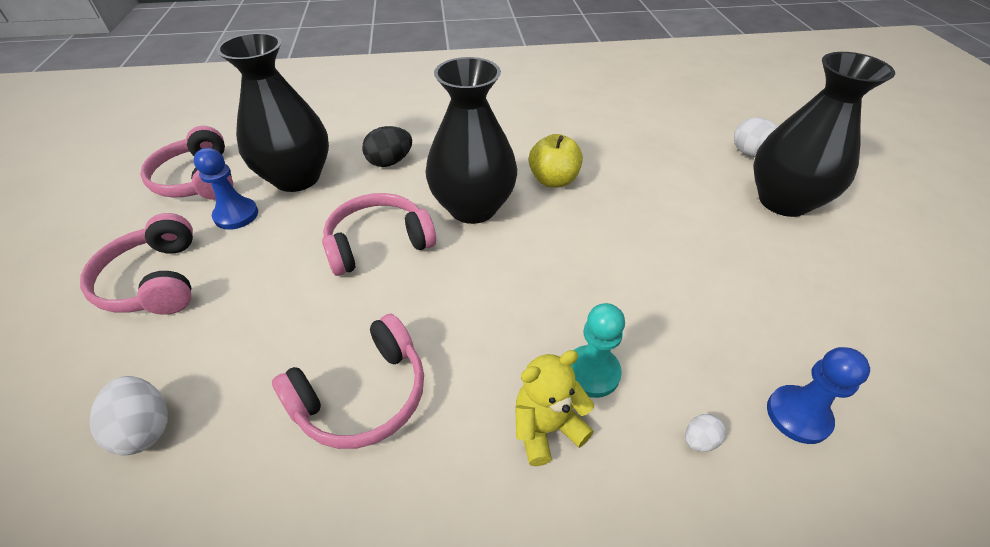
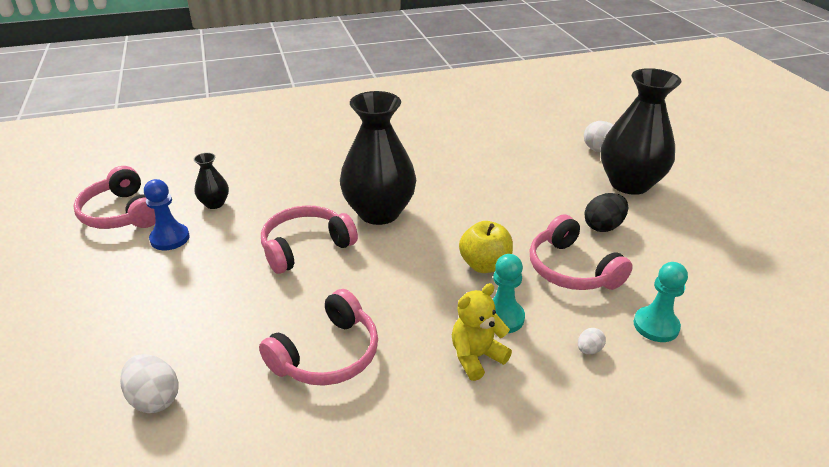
camera: 10 degrees left, 10 degrees down
(155, 281) = (116, 296): pink headphones -> pink headphones (571, 269)
(297, 178) = (214, 203): black vase -> black vase, size x0.45
(390, 162) = (295, 183): black egg -> black egg (603, 226)
(553, 180) = (442, 185): yellow apple -> yellow apple (484, 265)
(798, 415) = (656, 326): blue pawn -> turquoise pawn

